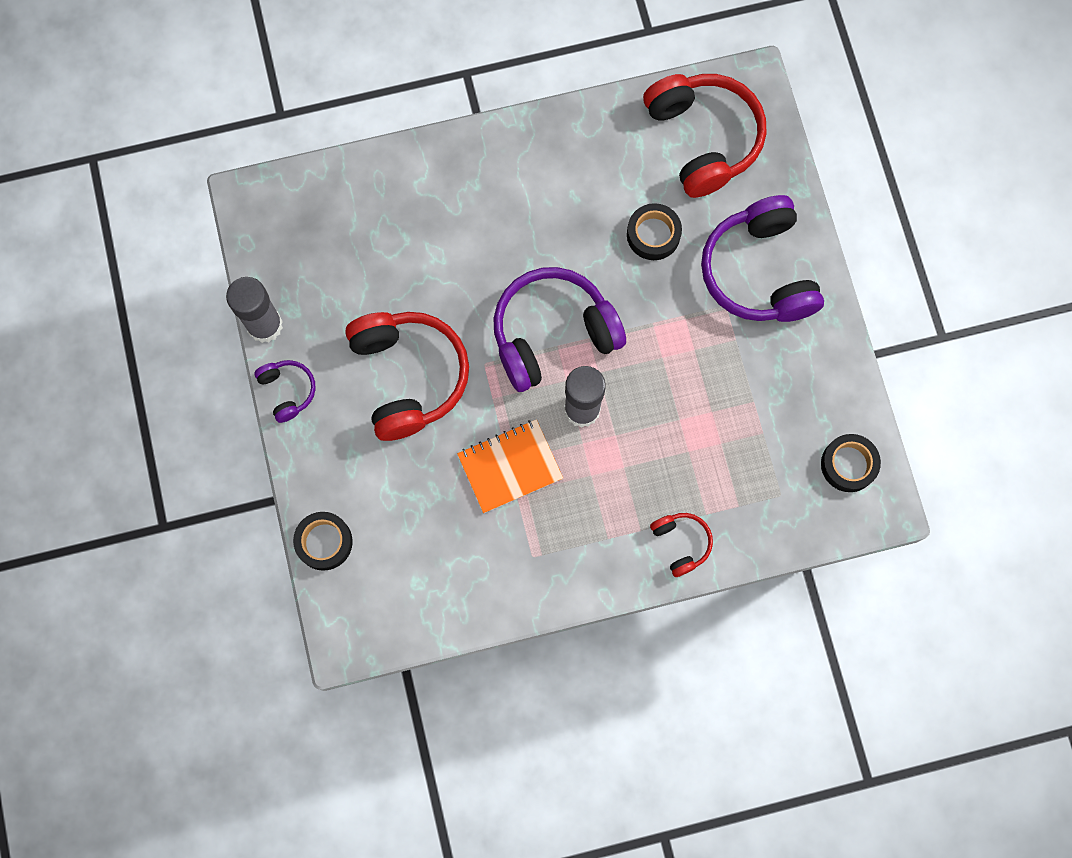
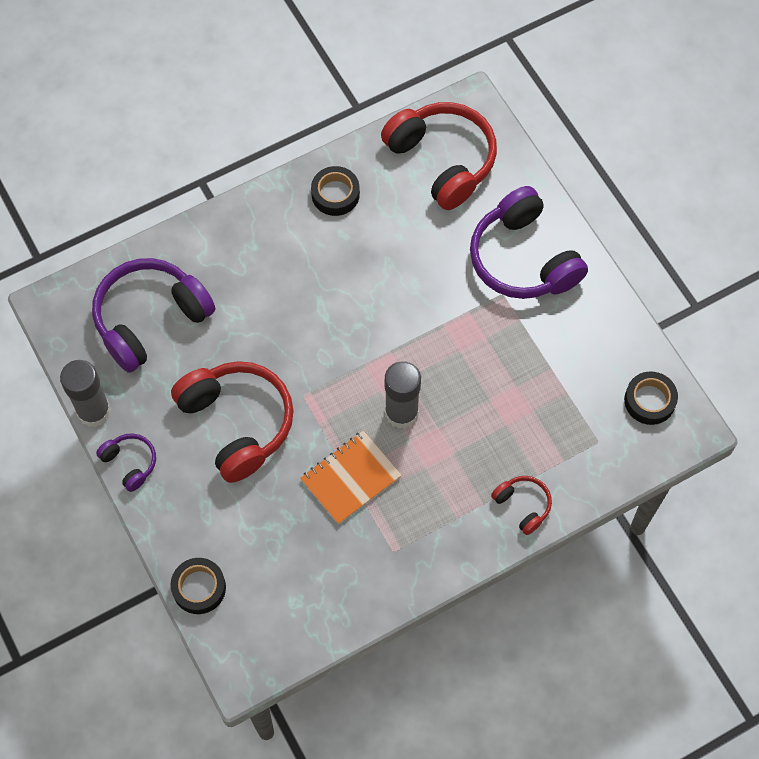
camera: 15 degrees left, 10 degrees down
(552, 334) = (357, 355): purple headphones -> purple headphones (150, 319)
(653, 234) = (422, 250): black tape -> black tape (335, 194)

